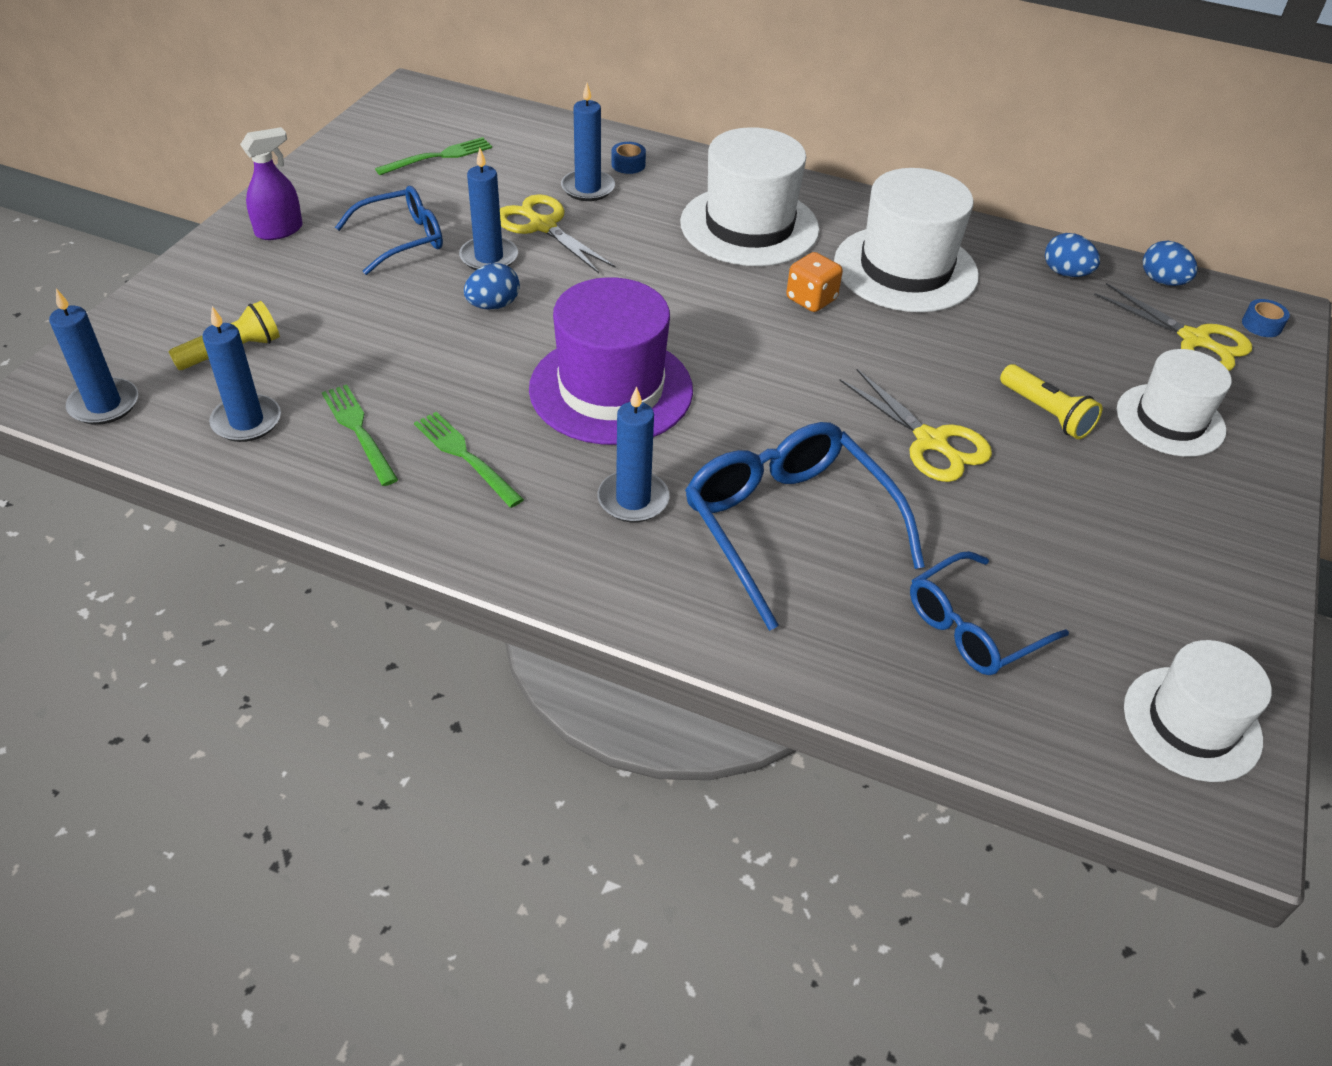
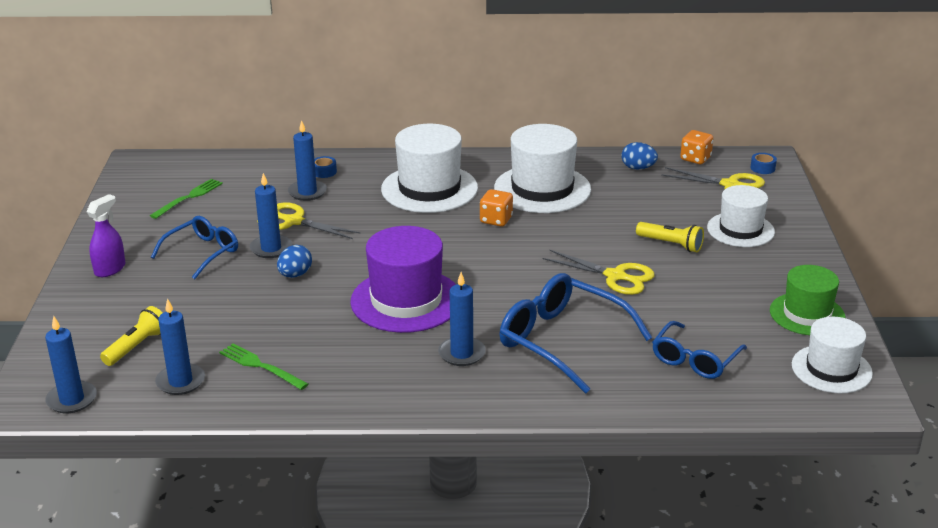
camera: 20 degrees left, 15 degrees down
(464, 456) = (340, 360): green fork -> none
(1162, 281) = (695, 159): blue egg -> orange dice
(1202, 605) = (807, 314): none -> green hat

